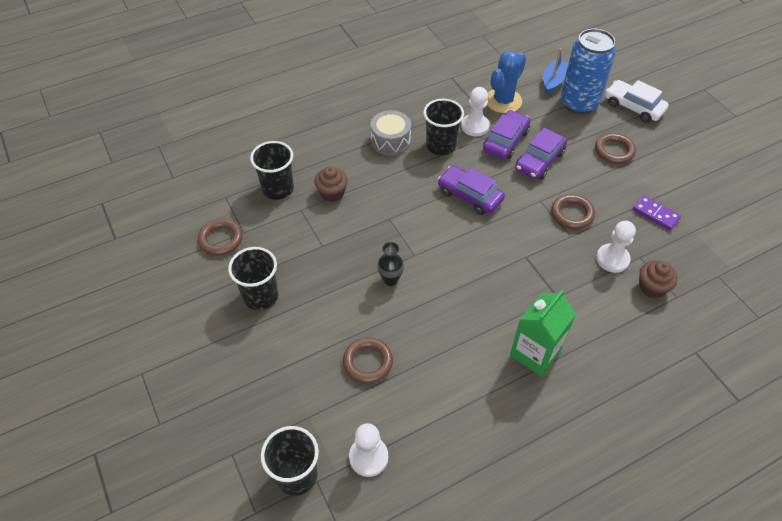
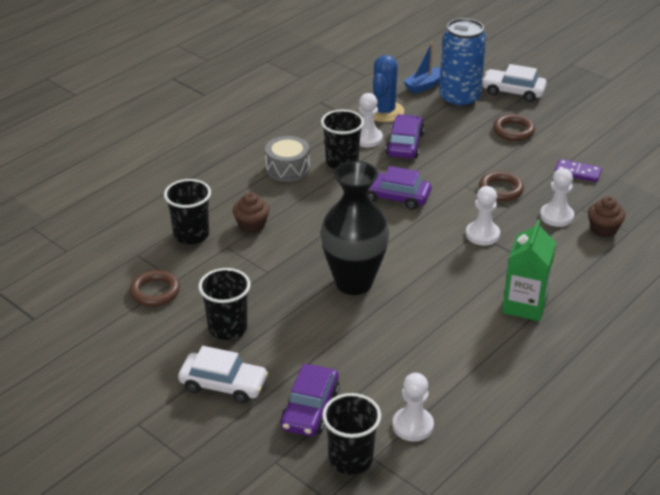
camera: 20 degrees left, 15 degrees down
(229, 355) = (223, 384): none -> white car
(368, 362) = (369, 353): brown ring -> none
(390, 280) = (354, 282): black vase -> black vase, size x2.39
(531, 260) = (482, 234): none -> white pawn
(539, 161) = (446, 154): purple car -> purple car (310, 409)
(553, 81) = (424, 85): blue boat -> blue boat turned 135 degrees counterclockwise

